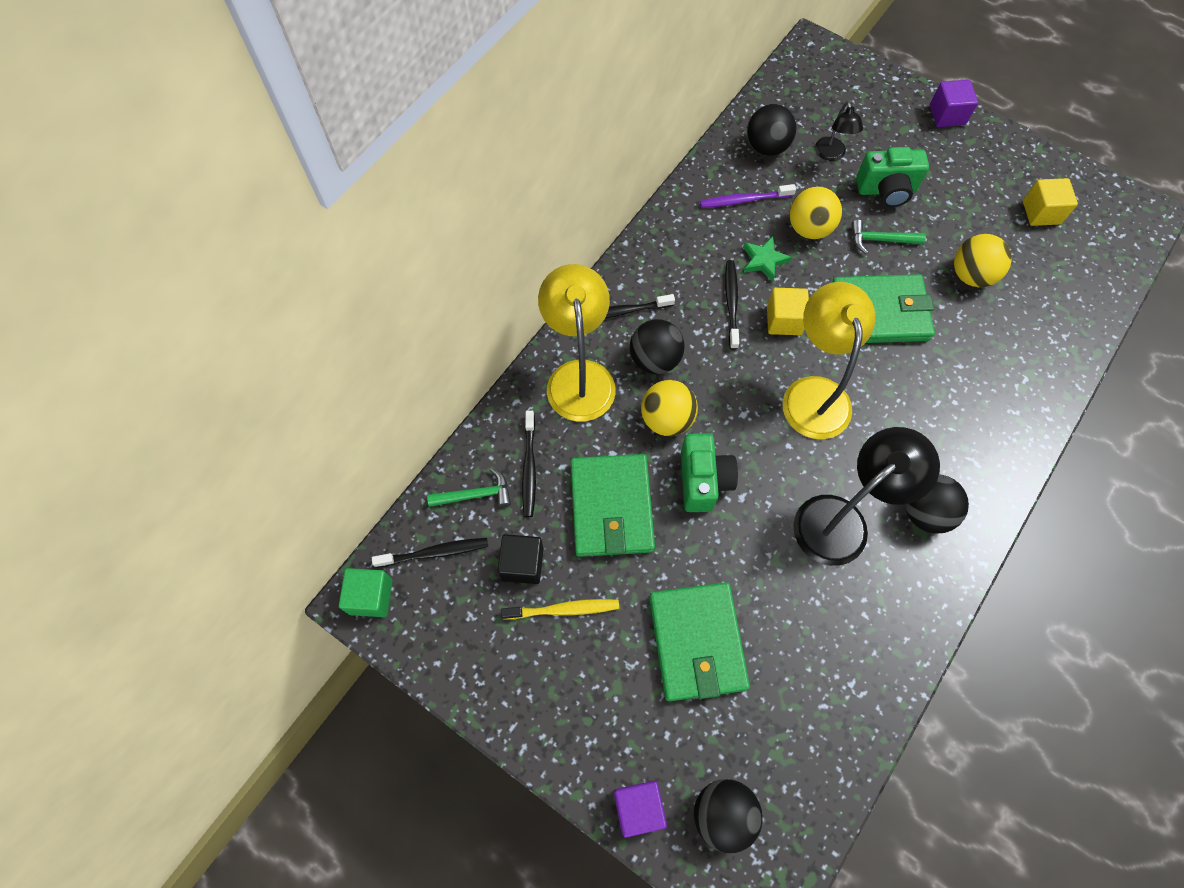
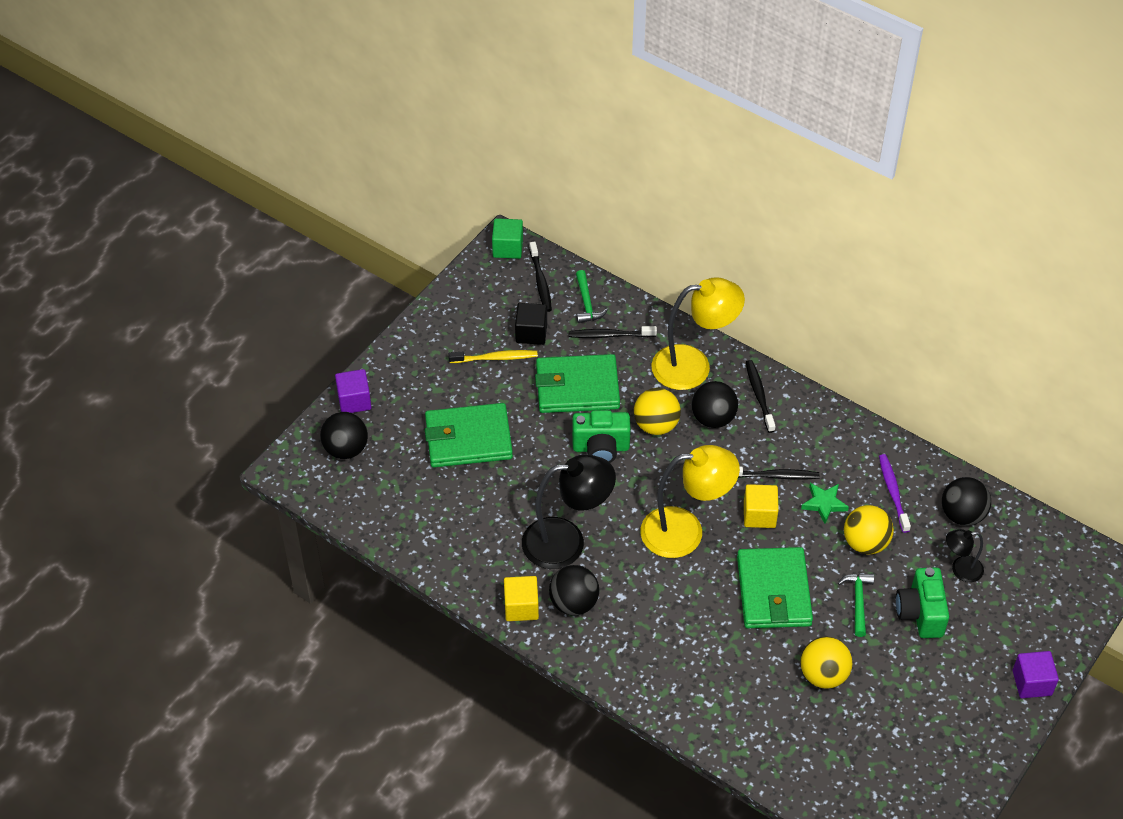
camera: 90 degrees right, 15 degrees down
(564, 609) = (495, 358): yellow toothbrush -> yellow toothbrush turned 90 degrees counterclockwise
(842, 520) = (567, 542): black lamp -> black lamp turned 60 degrees counterclockwise
(1041, 212) = (909, 752): yellow cube -> yellow cube (521, 607)

